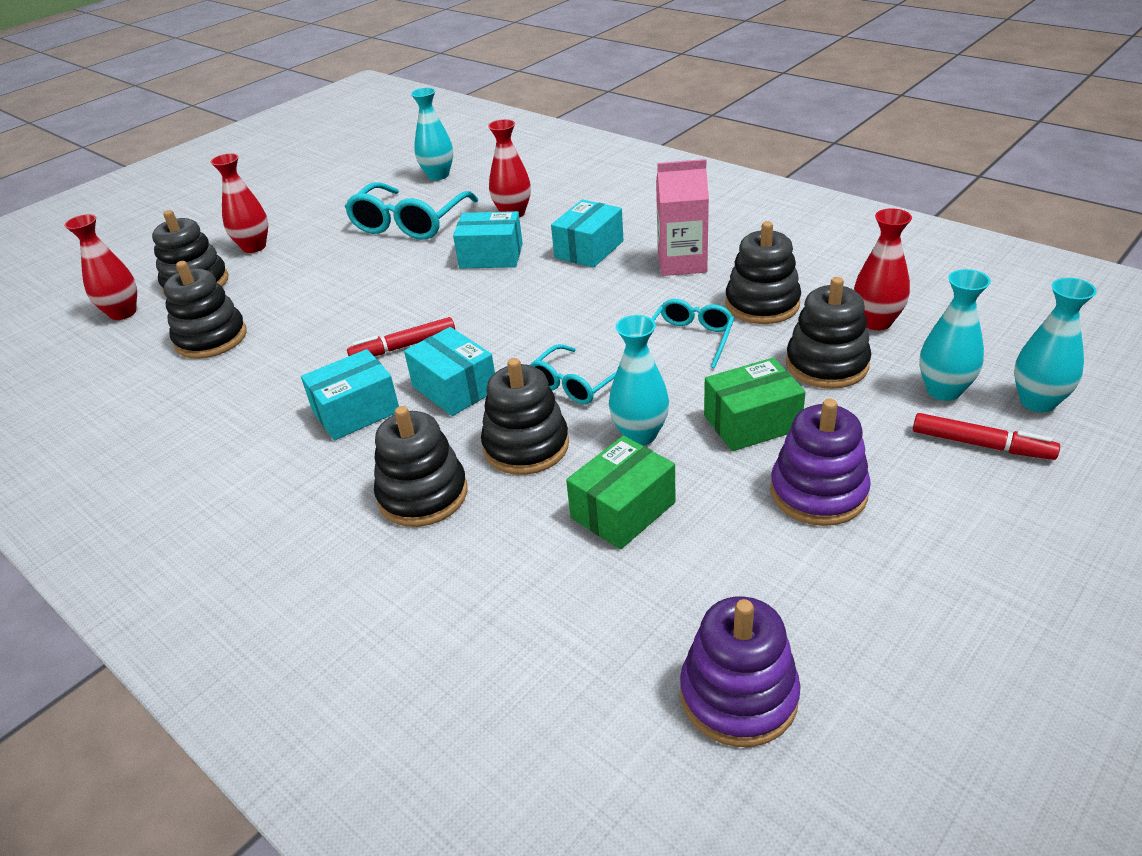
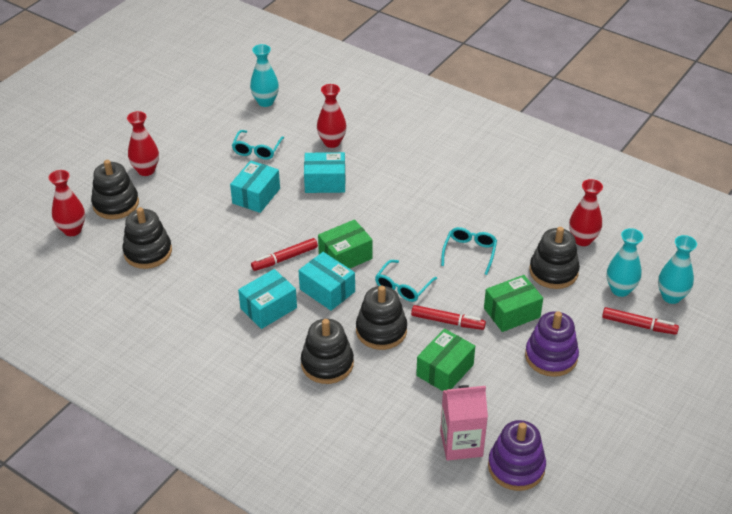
camera: 10 degrees left, 5 degrees up
(409, 223) = (257, 150): turquoise glasses -> turquoise glasses, size x0.58
(495, 344) = (345, 256): none -> green box
(589, 249) = (392, 177): turquoise box -> turquoise box (256, 196)
(640, 434) = (447, 322): turquoise vase -> red marker
(682, 263) = (457, 190): pink carton -> pink carton (461, 443)
(762, 304) = (512, 225): black stacking toy -> none

